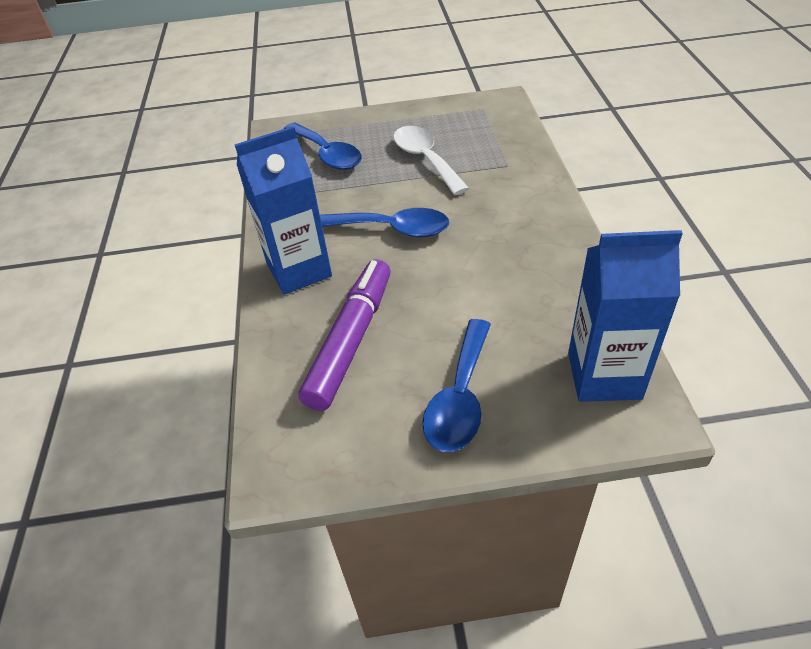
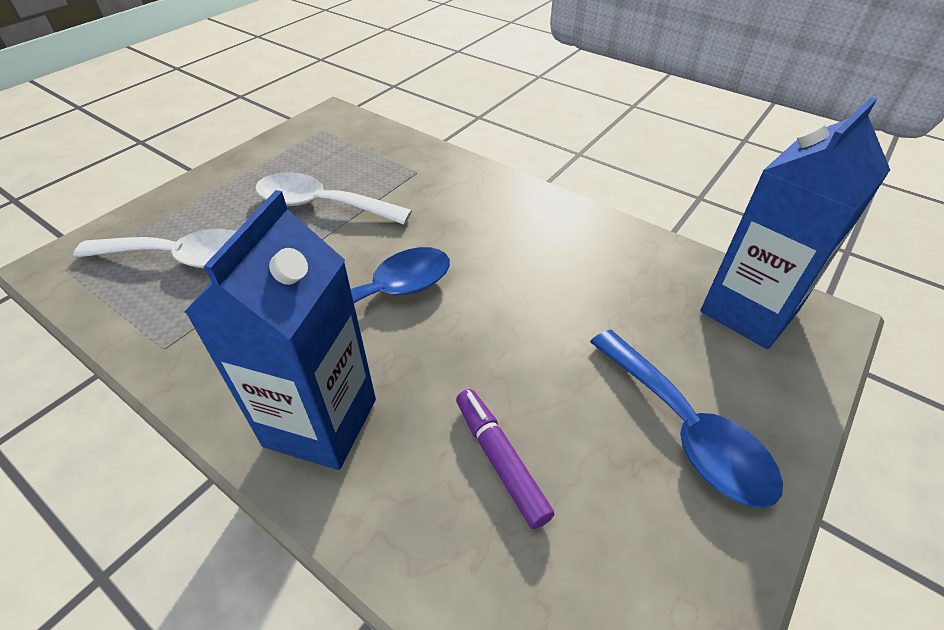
camera: 50 degrees left, 0 degrees up
(327, 154) = (182, 257): blue spoon -> white spoon
(351, 340) = (500, 460): purple marker -> purple marker, size x0.55

